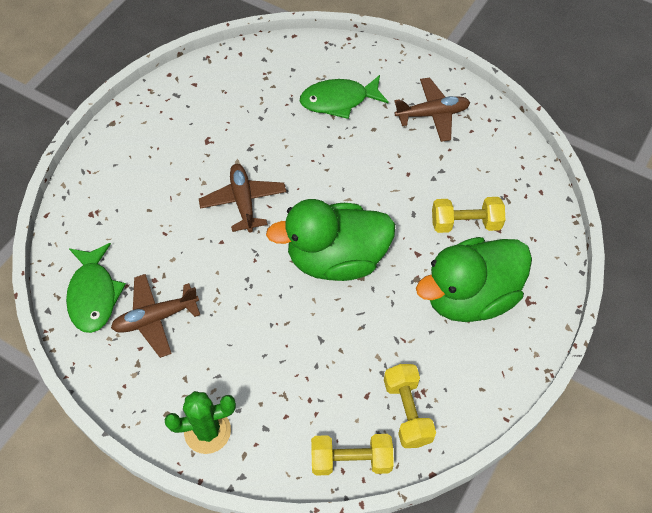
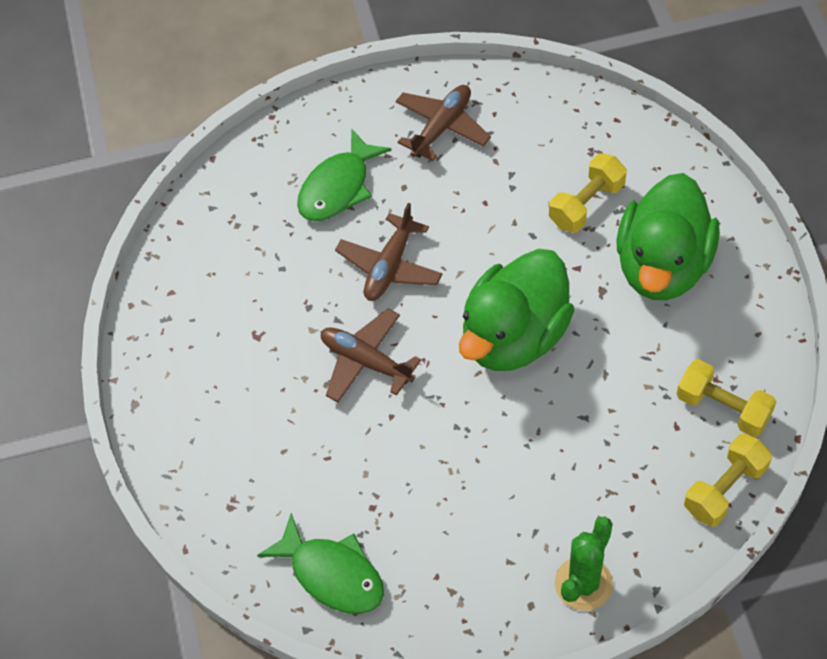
camera: 40 degrees left, 0 degrees up
(156, 318) = (418, 538): brown plane -> brown plane (390, 266)

